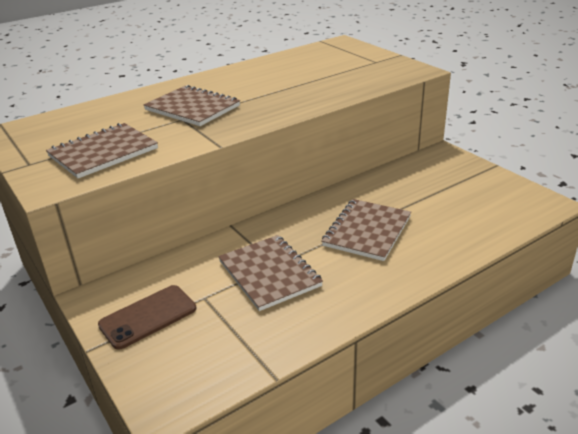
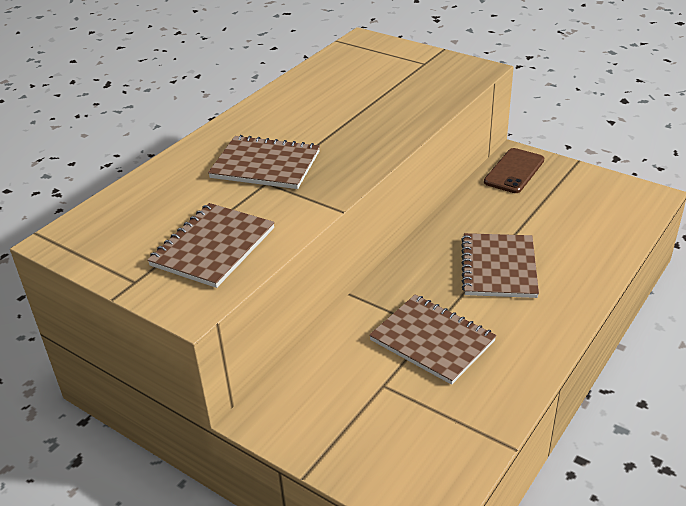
camera: 20 degrees left, 5 degrees up
(148, 317) = (339, 422): brown phone -> brown phone (514, 171)

